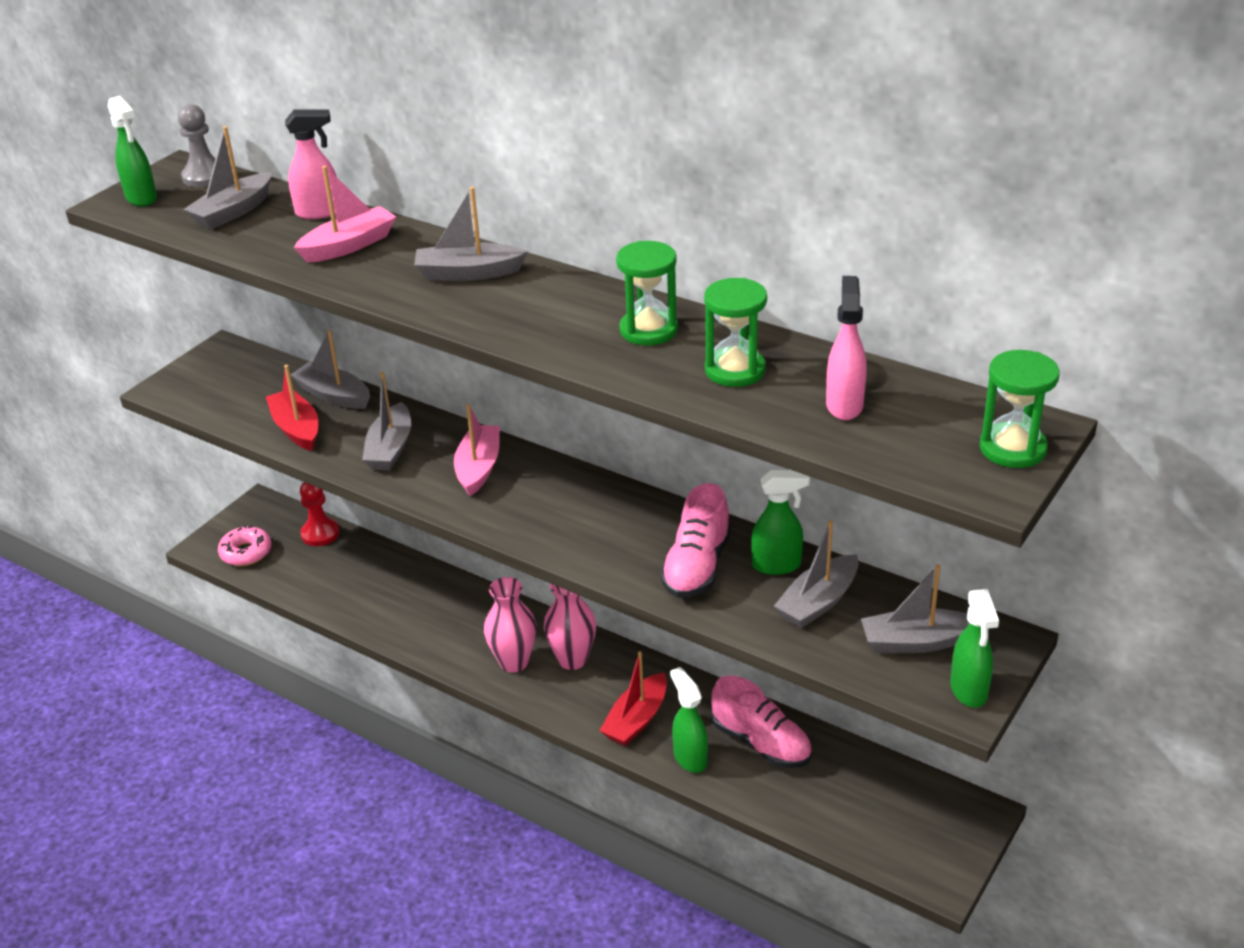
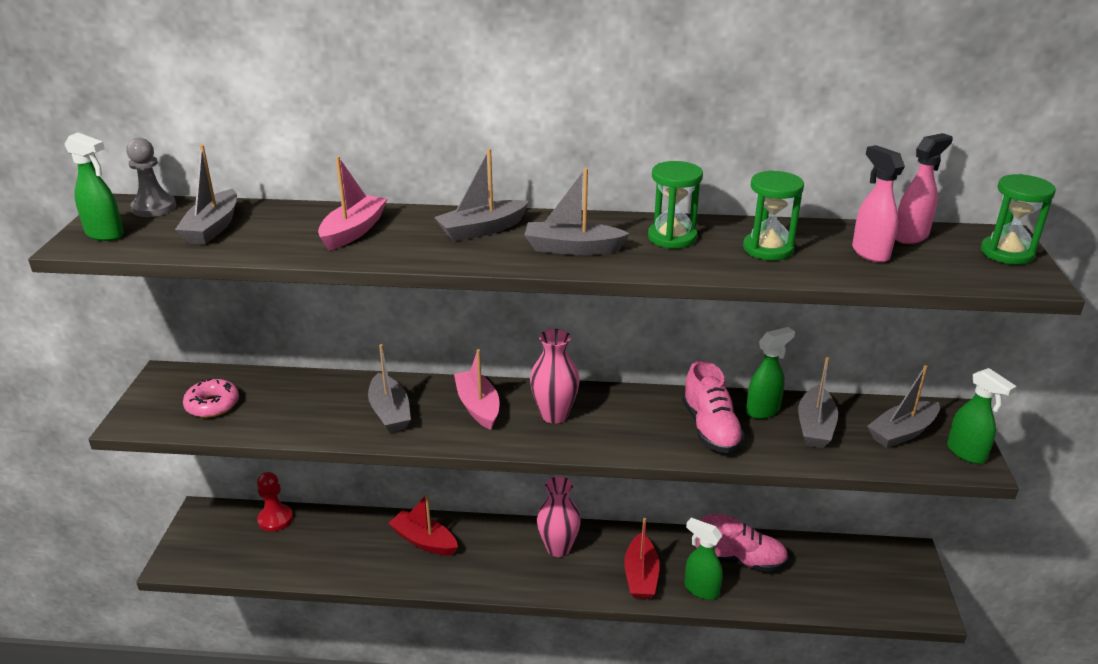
camera: 30 degrees left, 5 degrees down
(246, 552) = (217, 556): pink donut -> pink donut (212, 405)
(296, 429) = (291, 420): red boat -> red boat (424, 541)
(319, 212) = (297, 213): pink spray bottle -> pink spray bottle (911, 236)
(333, 395) = (303, 385): grey boat -> grey boat (572, 248)
(514, 662) = (515, 566): pink vase -> pink vase (554, 415)

